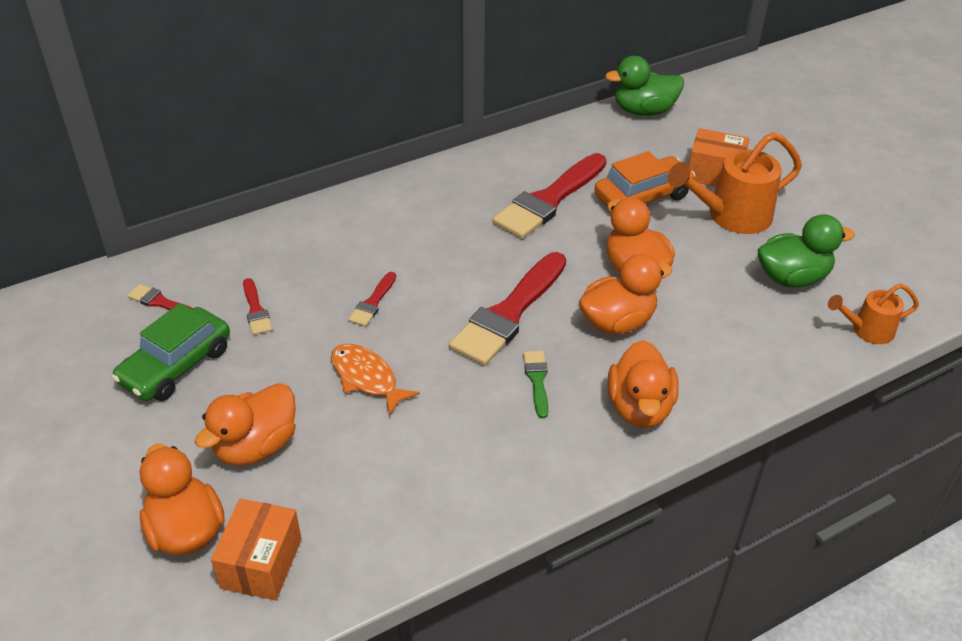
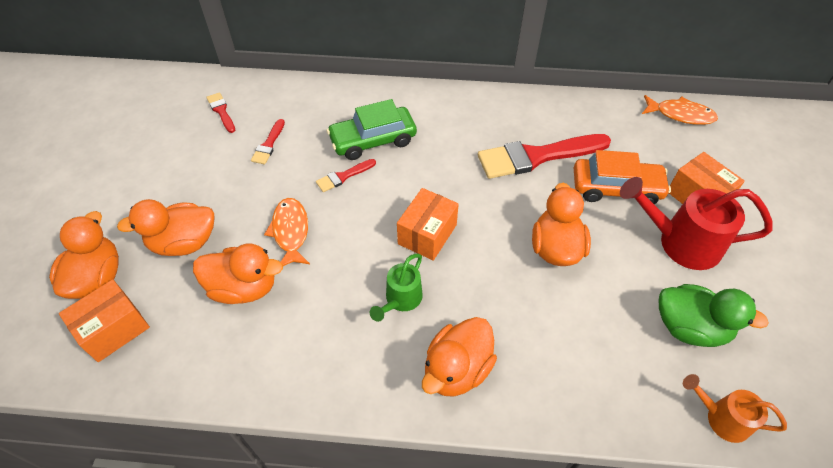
camera: 35 degrees right, 10 degrees up
(176, 366) = (191, 159): green car -> green car (373, 140)
(509, 314) = (427, 234): red brush -> orange box
(537, 380) = (400, 300): green brush -> green watering can
(617, 322) = (503, 286): orange duck -> orange duck (244, 288)
(643, 111) = (680, 115): green duck -> orange fish
(731, 216) = (680, 242): orange watering can -> red watering can

